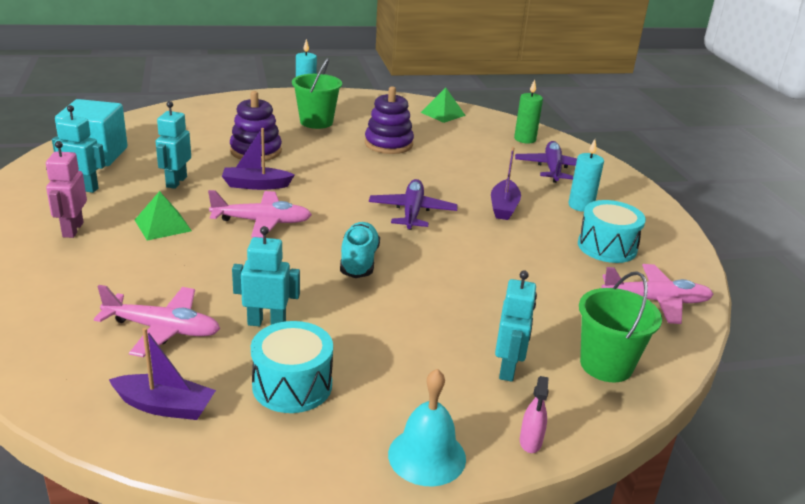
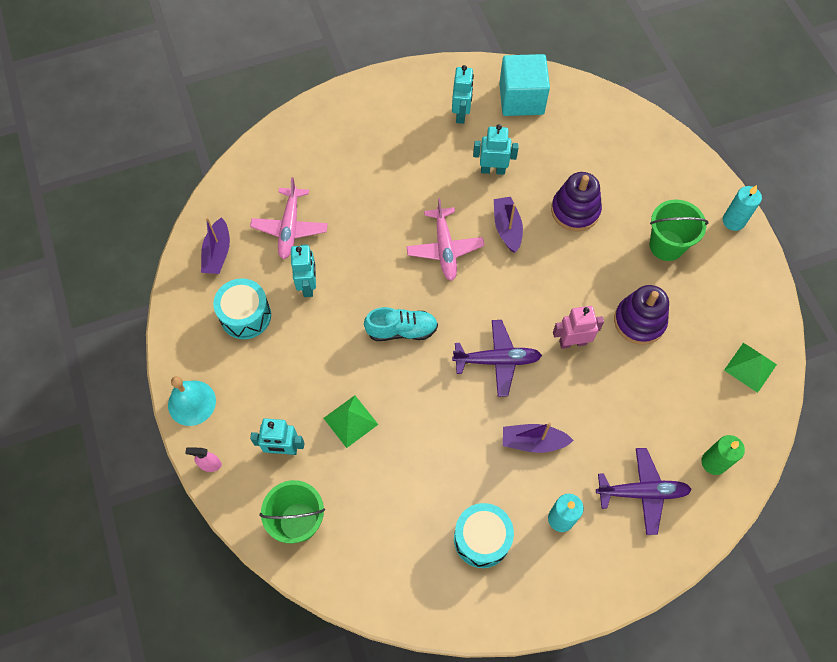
camera: 85 degrees right, 35 degrees up
(72, 229) = (397, 132): pink robot -> pink robot (572, 342)
(163, 225) = (420, 184): green pyramid -> green pyramid (350, 421)
(656, 301) = (396, 575): pink plane -> none

